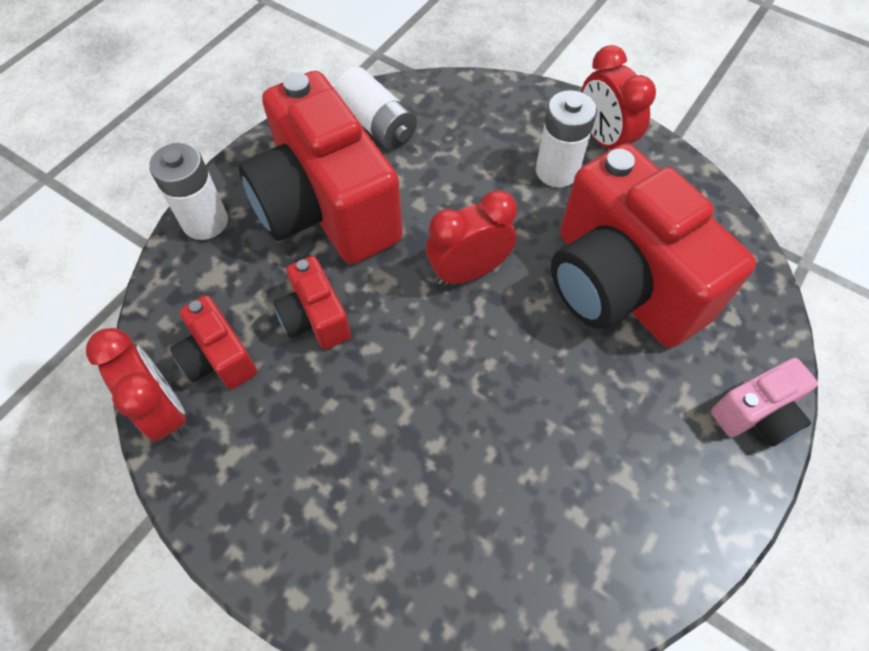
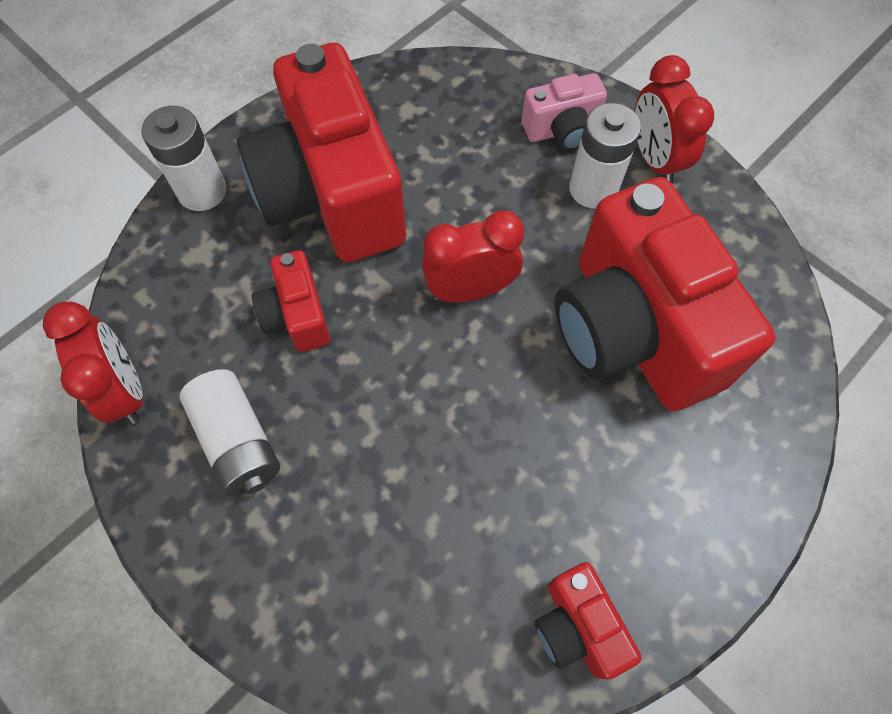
camera: 10 degrees right, 5 degrees up
(219, 358) = (190, 343): red camera -> red camera (577, 626)
(377, 124) = (405, 105): white battery -> white battery (237, 441)
(756, 414) = (750, 501): pink camera -> pink camera (562, 130)

